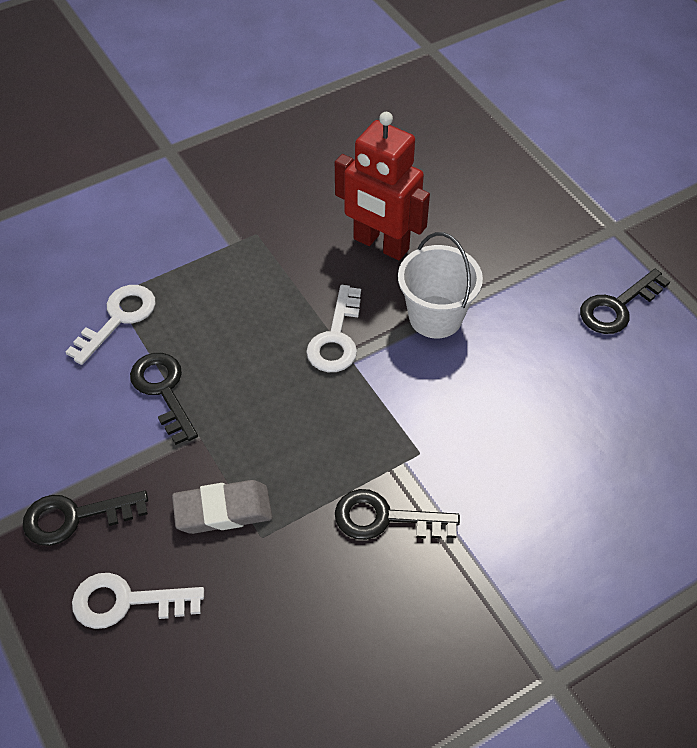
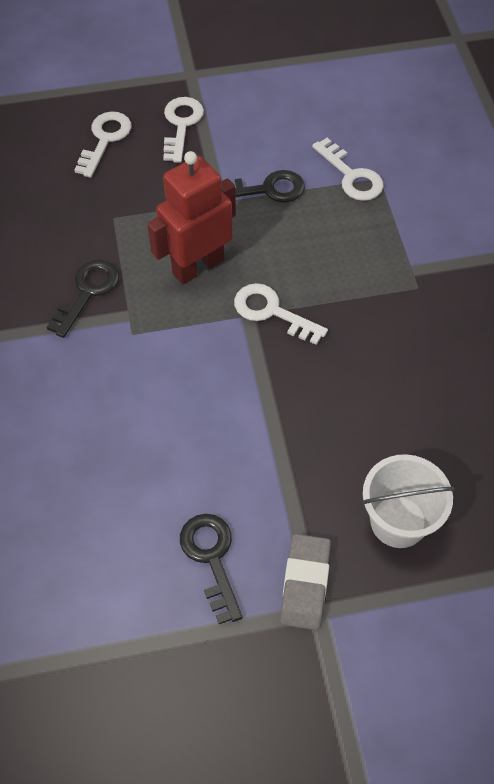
camera: 110 degrees right, 5 degrees up
(75, 517) = (181, 125): black key -> white key
(223, 510) = (145, 201): grey eraser -> grey eraser (305, 584)
(380, 244) = (370, 380): red robot -> red robot (198, 266)
(435, 317) = (264, 393): white bucket -> white bucket (398, 521)

